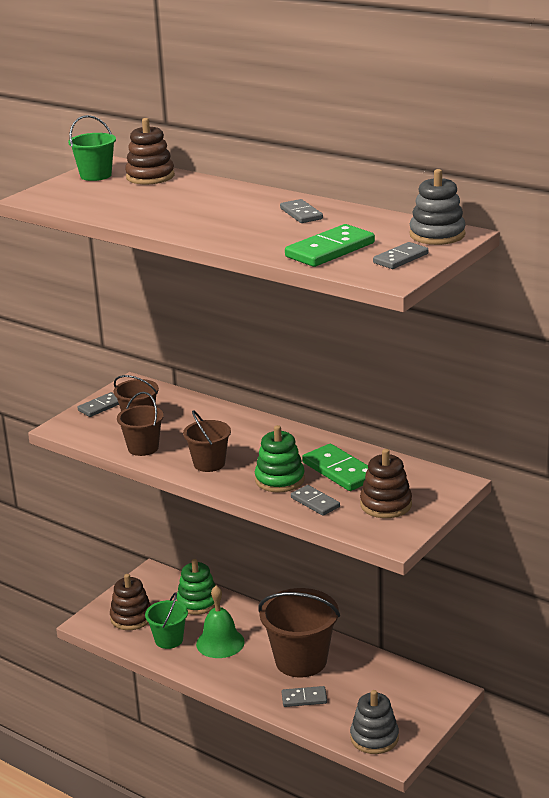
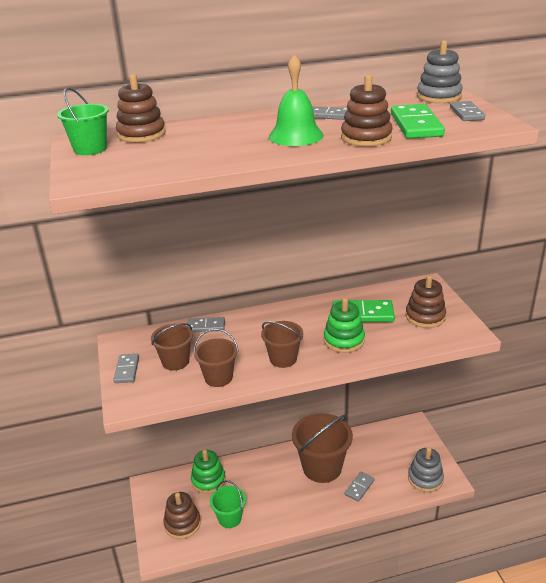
camera: 50 degrees left, 5 degrees up
(220, 643) = (262, 494): green bell -> green bell (296, 136)
(264, 243) = (366, 137): none -> brown stacking toy
(315, 502) = (391, 340): grey domino -> grey domino (206, 326)

